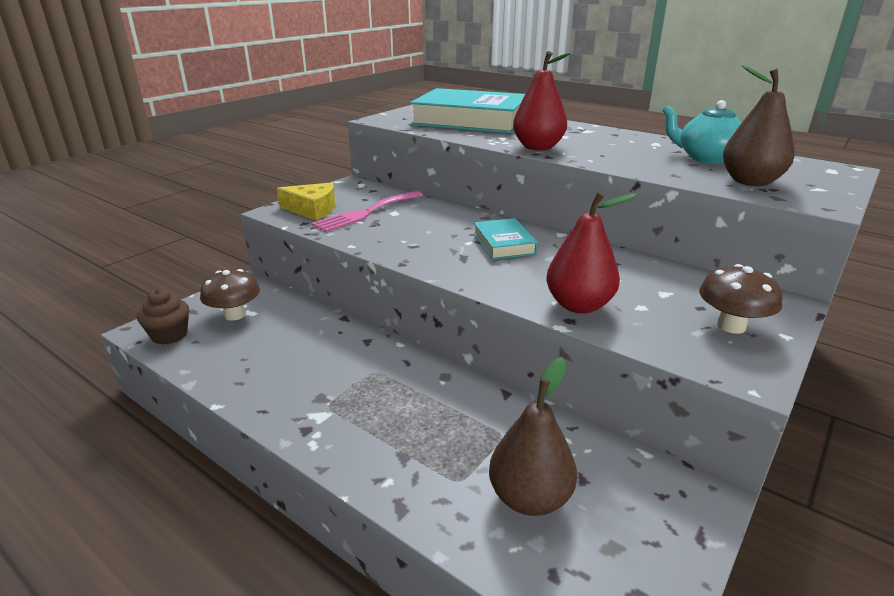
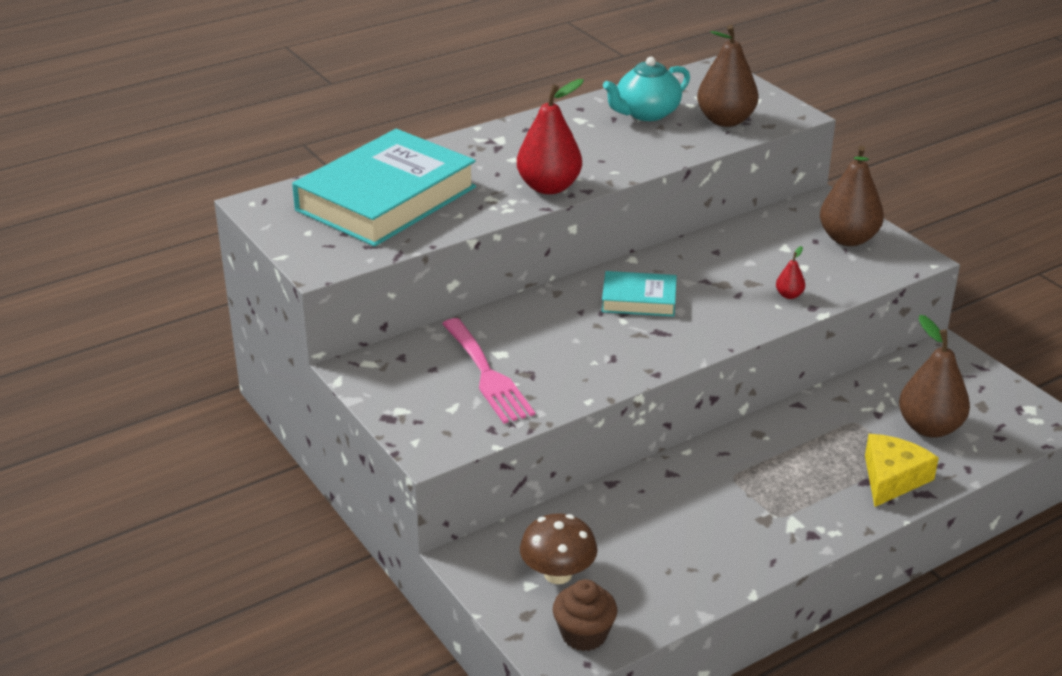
camera: 70 degrees left, 5 degrees up
(312, 210) = (446, 417): yellow cheese -> yellow cheese (892, 478)
(579, 305) = (789, 295): red pear -> red pear, size x0.44
(731, 326) = (848, 239): brown mushroom -> brown pear

